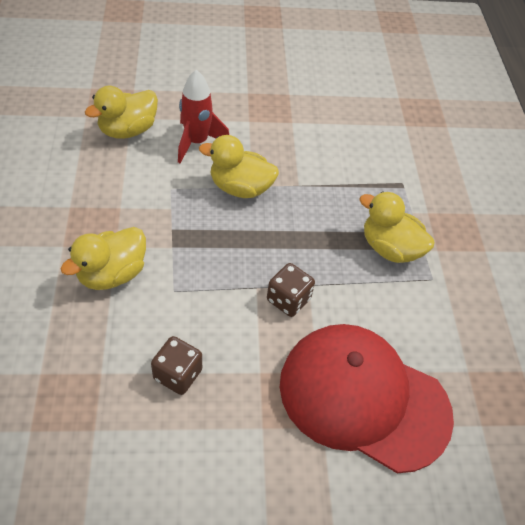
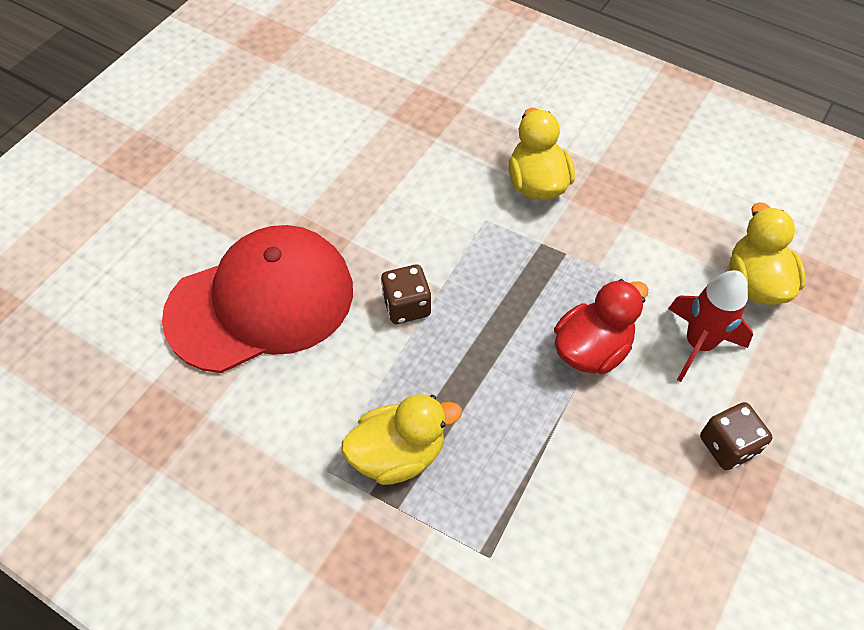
camera: 130 degrees right, 5 degrees up
(177, 374) = (395, 183): brown dice -> brown dice (727, 445)
(240, 188) = (591, 349): yellow duck -> red duck

